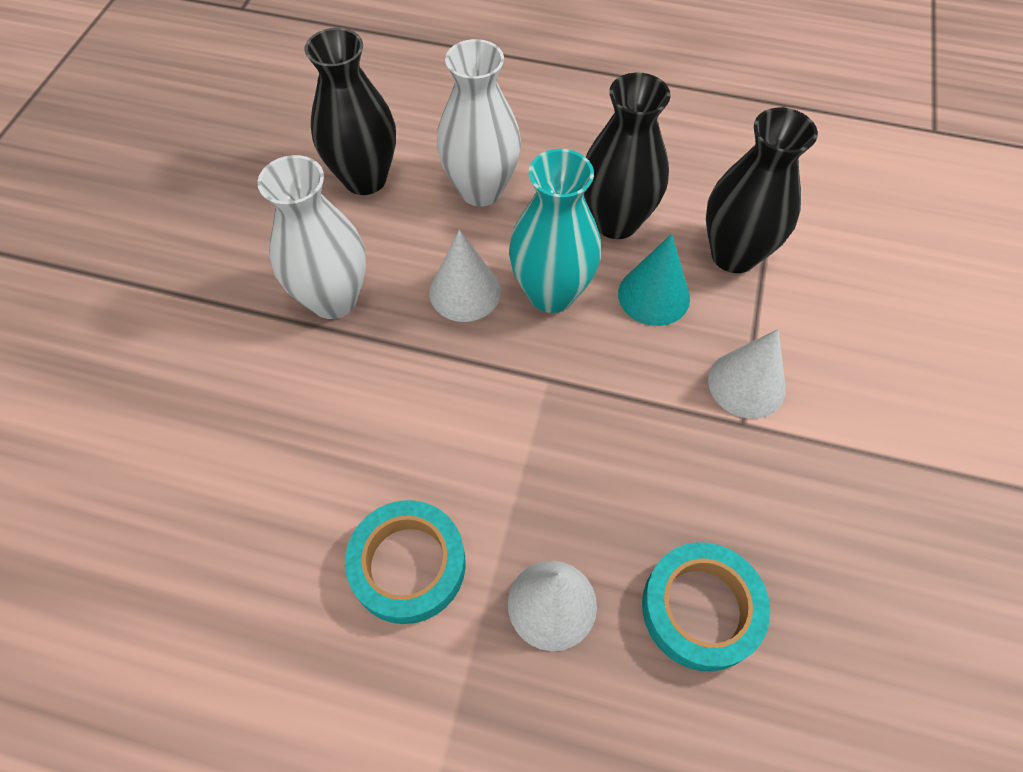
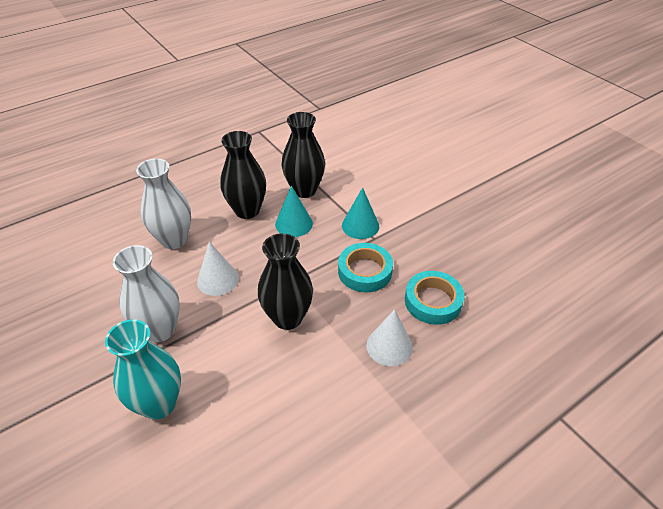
camera: 50 degrees left, 15 degrees down
(365, 179) = (110, 275): black vase -> black vase (287, 318)
(408, 565) = (324, 386): turquoise tape -> turquoise tape (365, 271)
(551, 293) = (254, 252): turquoise vase -> turquoise vase (159, 404)
(746, 384) = (360, 225): white cone -> turquoise cone

